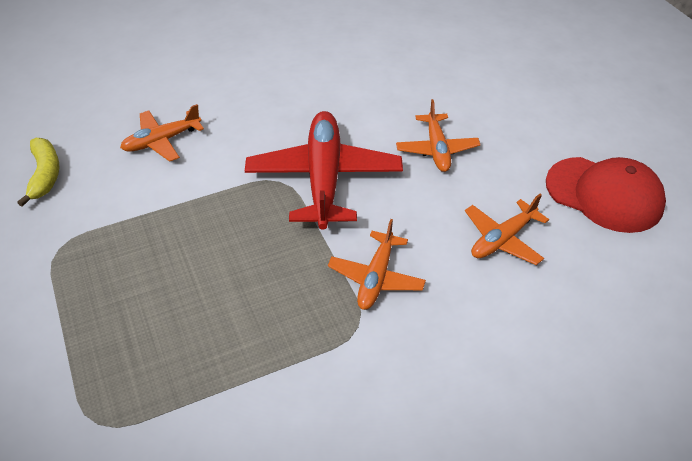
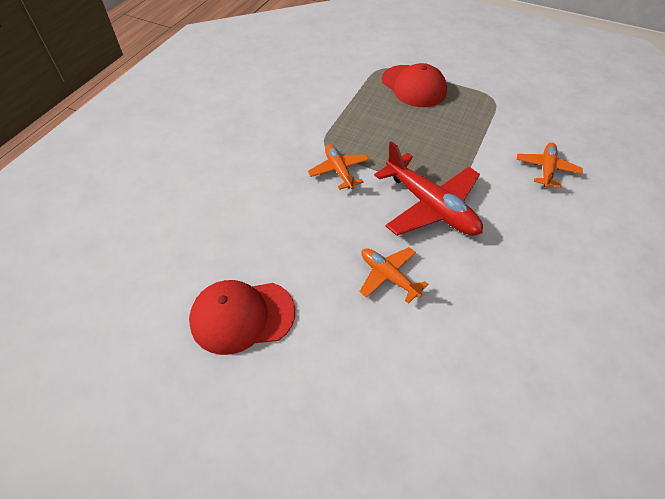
camera: 140 degrees right, 5 degrees up
(45, 175) = (560, 118): yellow banana -> none
(113, 345) = (413, 86): none -> red cap
(502, 239) = (289, 234): orange plane -> none

